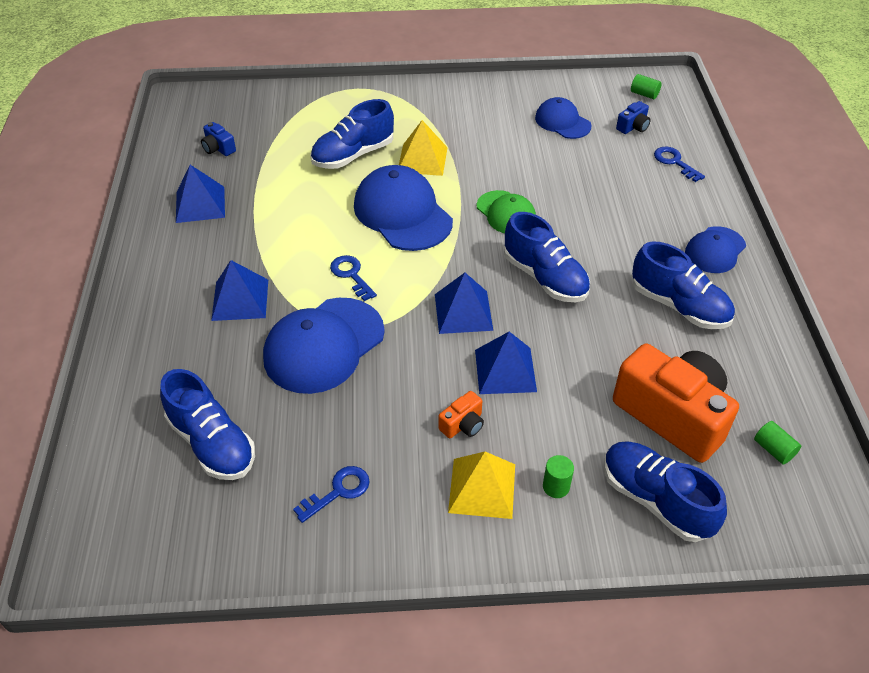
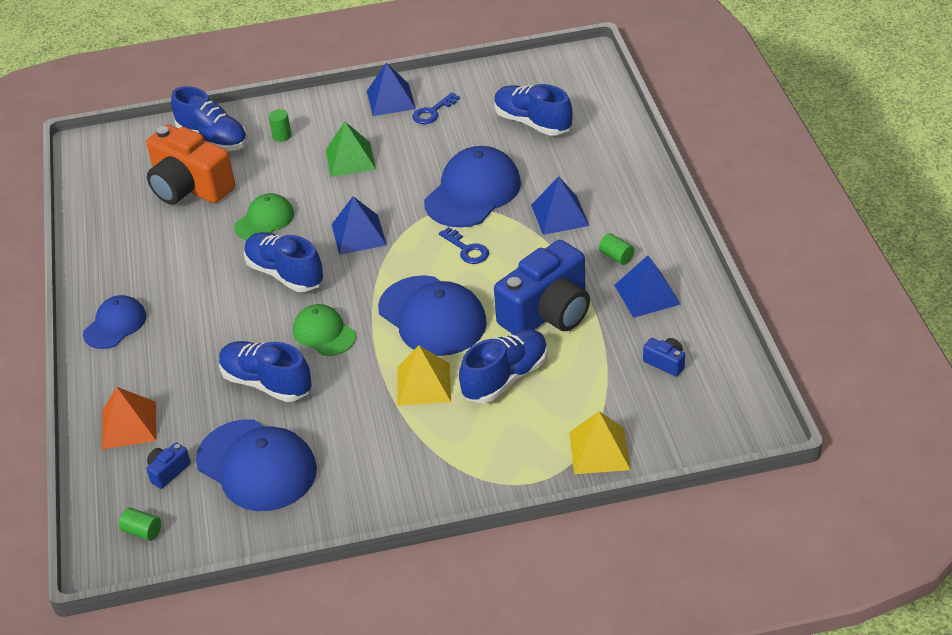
camera: 175 degrees right, 5 degrees down
(296, 201) = (547, 313): none -> blue camera
(463, 424) = (350, 159): orange camera -> green pyramid
(482, 488) = (333, 128): yellow pyramid -> yellow pyramid (599, 450)
(505, 370) = (320, 197): blue pyramid -> blue pyramid (391, 100)
(562, 122) = (257, 465): blue cap -> blue cap, size x1.71
(571, 348) = (264, 220): none -> green cap
(674, 162) = (129, 425): blue key -> orange pyramid
(679, 306) = (164, 267): blue shoe -> blue shoe (267, 383)
(773, 449) = (120, 178): green cylinder -> green cylinder (616, 256)

